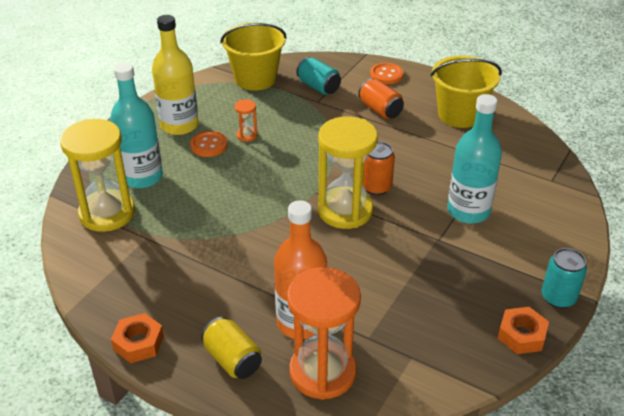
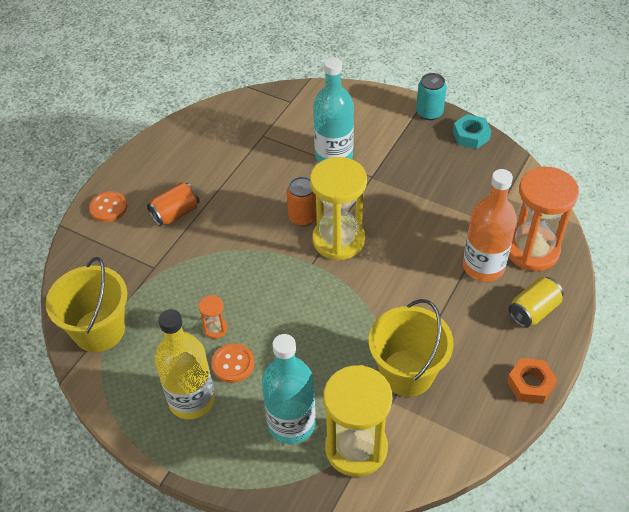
camera: 90 degrees left, 10 degrees up
(318, 87) = (125, 267): turquoise can -> none
(460, 115) = (189, 153): yellow bucket -> yellow bucket (407, 373)
(521, 335) = (471, 136): orange nut -> turquoise nut

